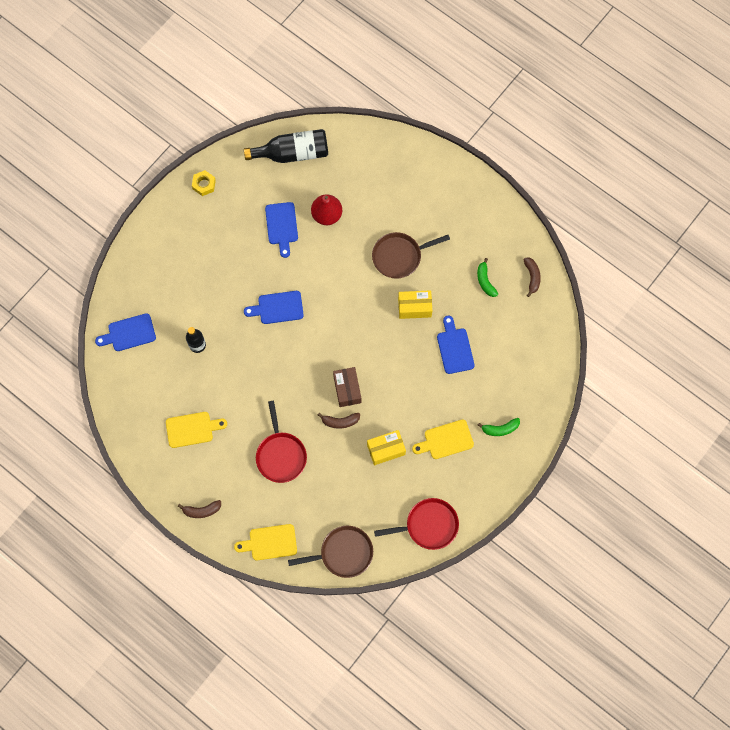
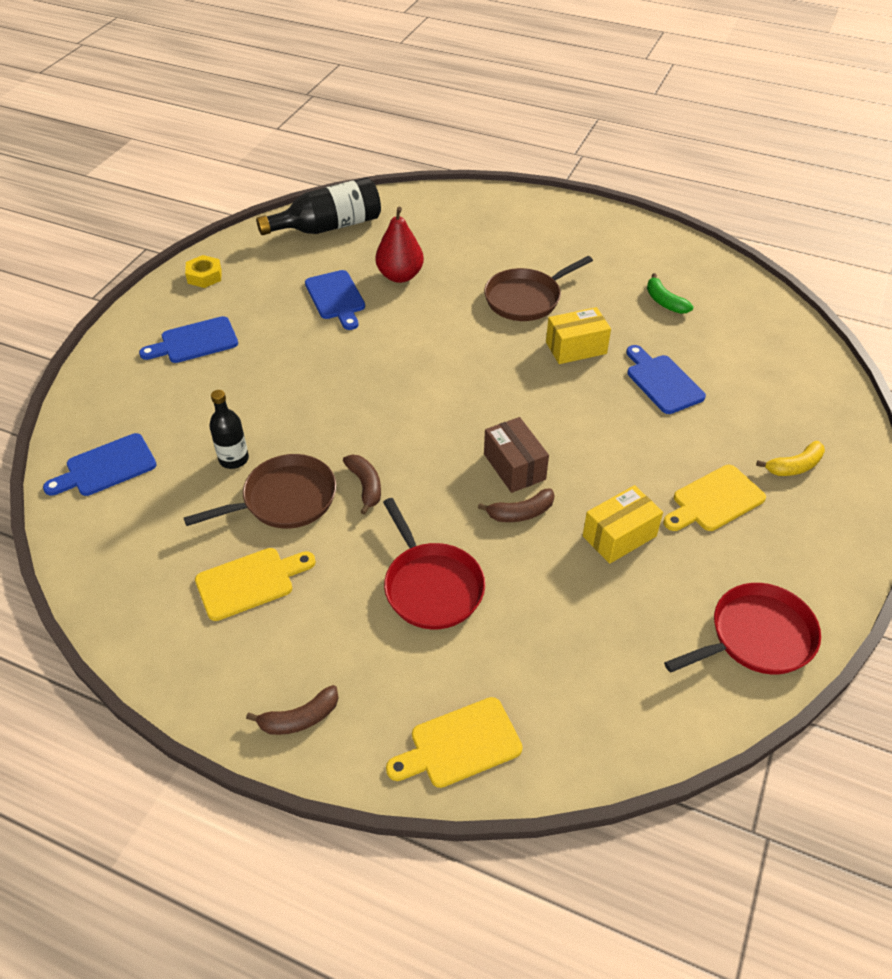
camera: 15 degrees left, 25 degrees down
(277, 308) = (359, 387): blue cutting board -> blue cutting board (195, 341)
(343, 553) = (618, 727): brown pan -> brown pan (285, 499)
(500, 429) = (794, 466): green banana -> yellow banana
(532, 277) = (728, 286): brown banana -> brown banana (365, 486)

